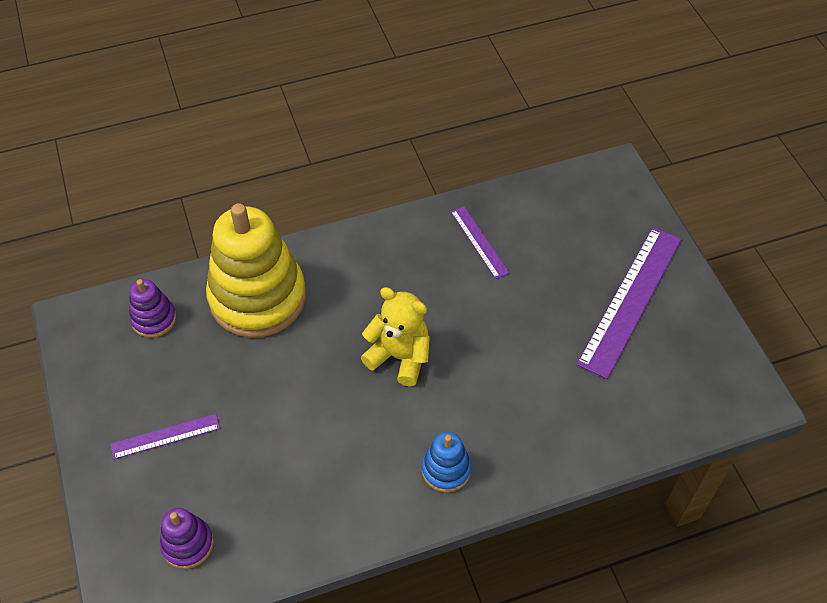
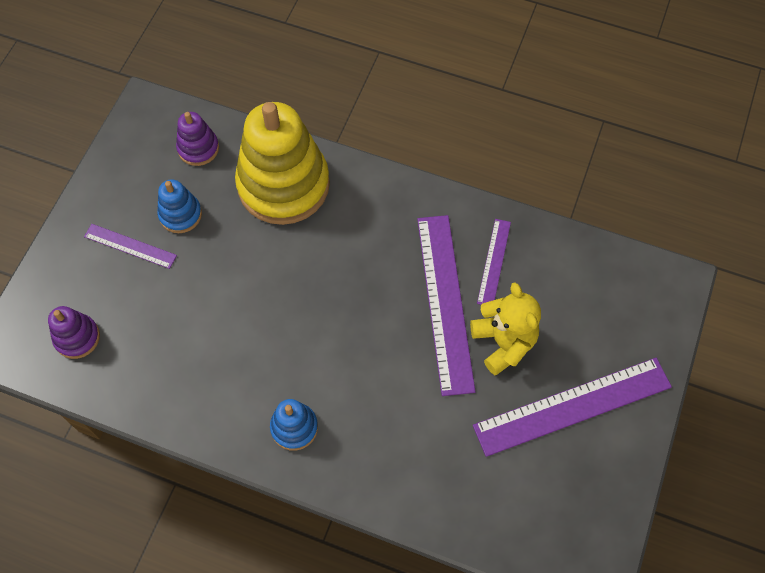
camera: 40 degrees right, 10 degrees up
(188, 380) = (180, 214): none -> blue stacking toy
(399, 357) = (342, 311): yellow teddy bear -> yellow teddy bear (503, 342)
(471, 294) = (445, 302): none -> purple ruler

